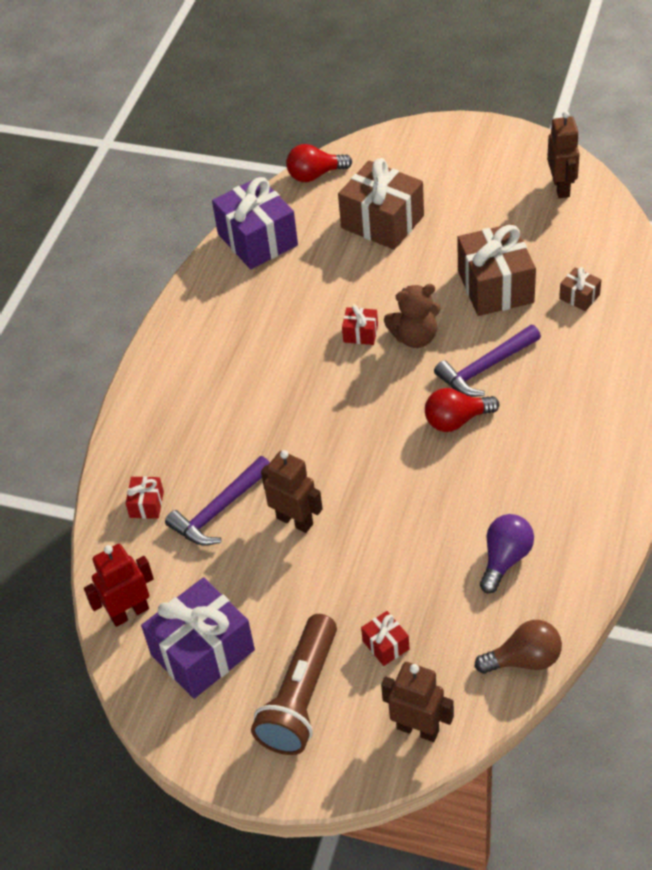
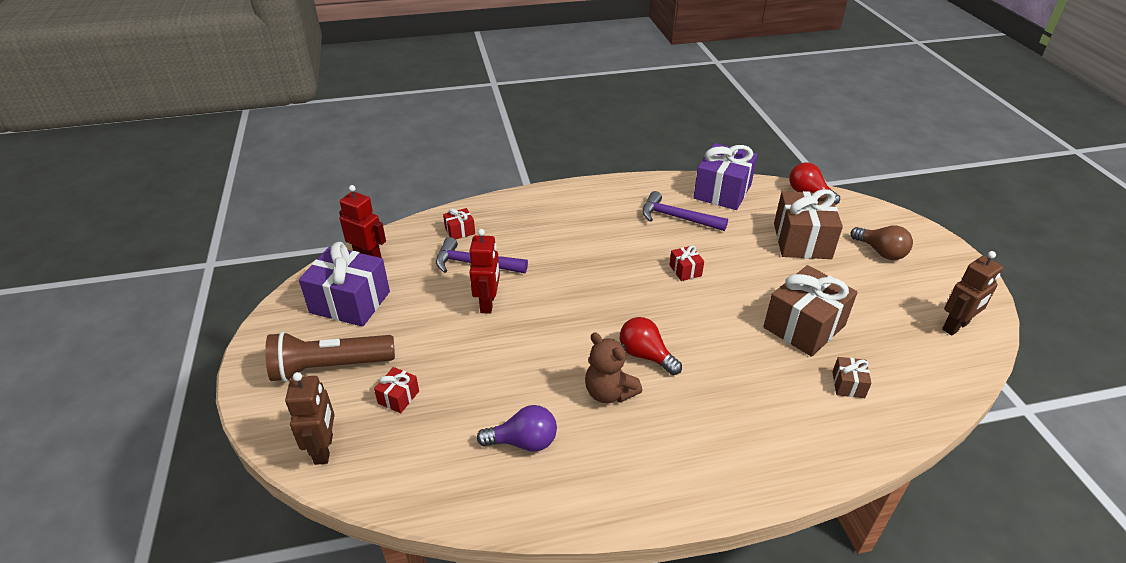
camera: 55 degrees right, 10 degrees down
(295, 521) = (488, 303): brown robot -> red robot
(415, 337) = (708, 300): brown teddy bear -> brown teddy bear (609, 392)
(485, 368) = (713, 352): purple hammer -> purple hammer (677, 218)
(524, 660) = (423, 497): brown light bulb -> brown light bulb (880, 252)

